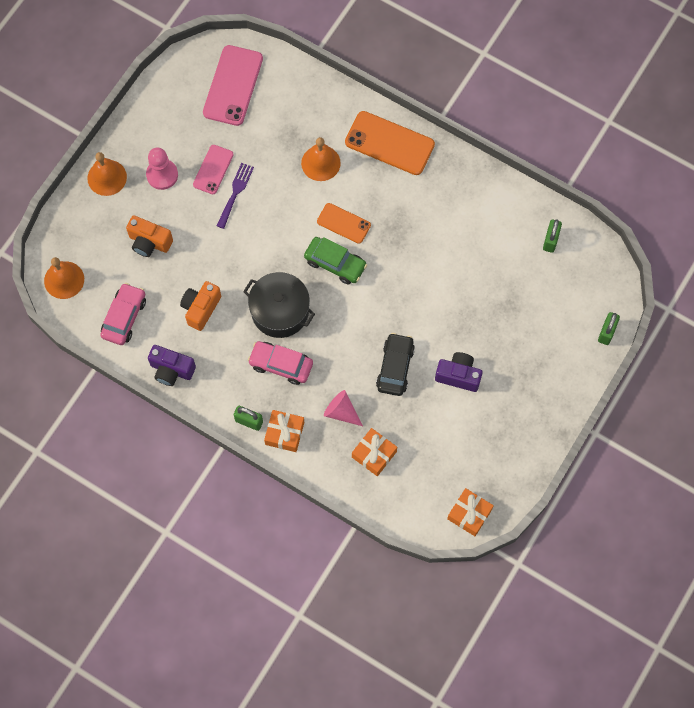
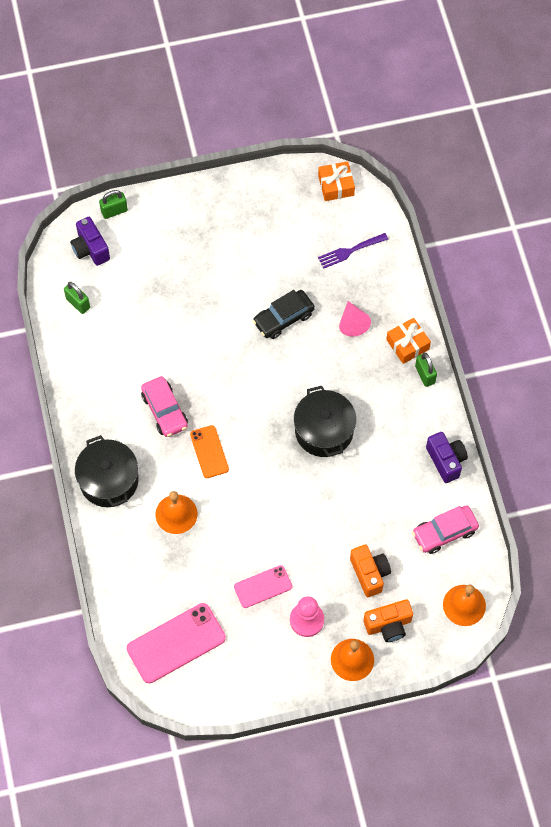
camera: 135 degrees left, 5 degrees down
(201, 309) = (380, 486): orange camera -> orange camera (388, 625)
(235, 193) = (265, 551): purple fork -> purple fork (350, 251)
(281, 365) = (362, 392): pink car -> pink car (164, 410)
(335, 263) = (247, 428): green car -> none
(374, 454) = (359, 276): orange gift -> none
(389, 143) = (109, 480): orange phone -> black pot
(458, 375) = (246, 274): purple camera -> purple camera (90, 249)
(550, 240) = (78, 303): green padlock -> green padlock turned 75 degrees clockwise

